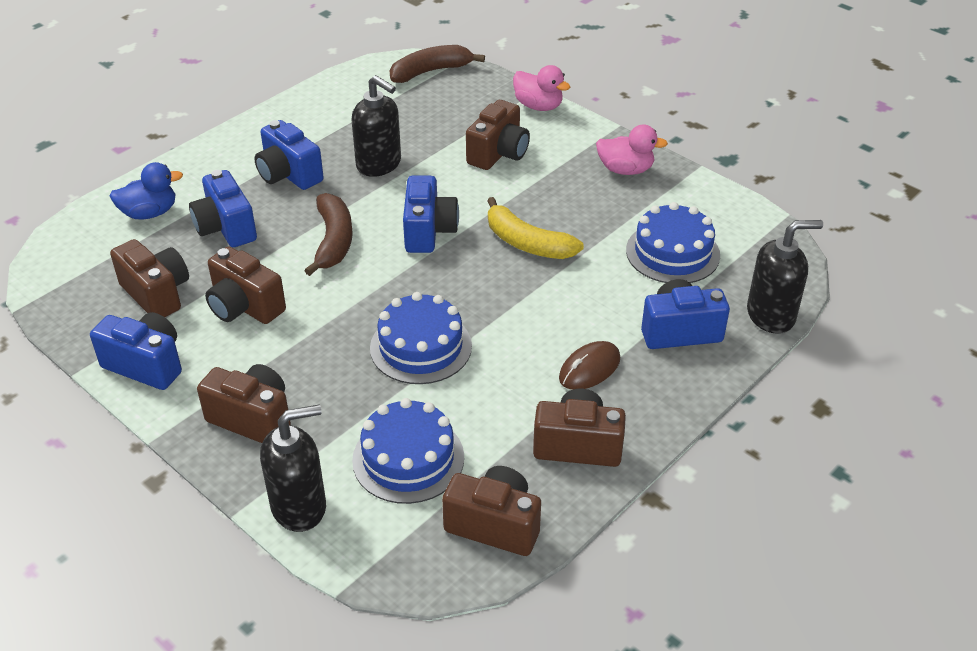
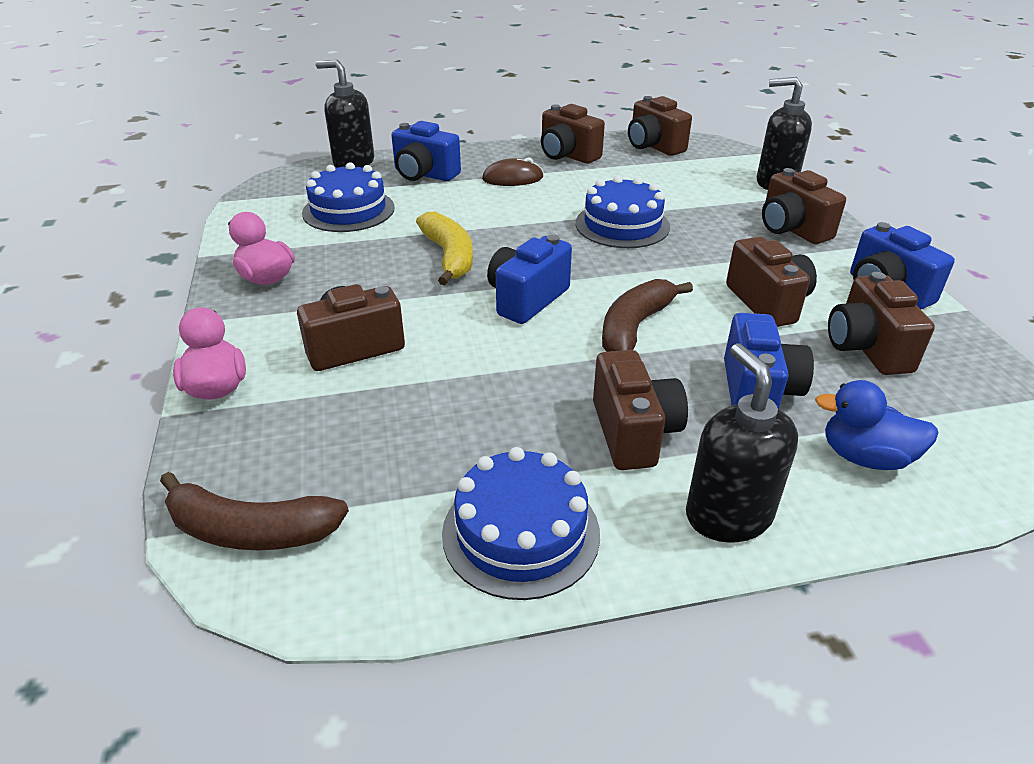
camera: 145 degrees left, 5 degrees down
(289, 174) = (633, 432): blue camera -> brown camera
(379, 164) = (503, 394): black soap dispenser -> black soap dispenser (728, 515)
(408, 458) = (684, 180): blue cake -> blue cake (521, 533)

